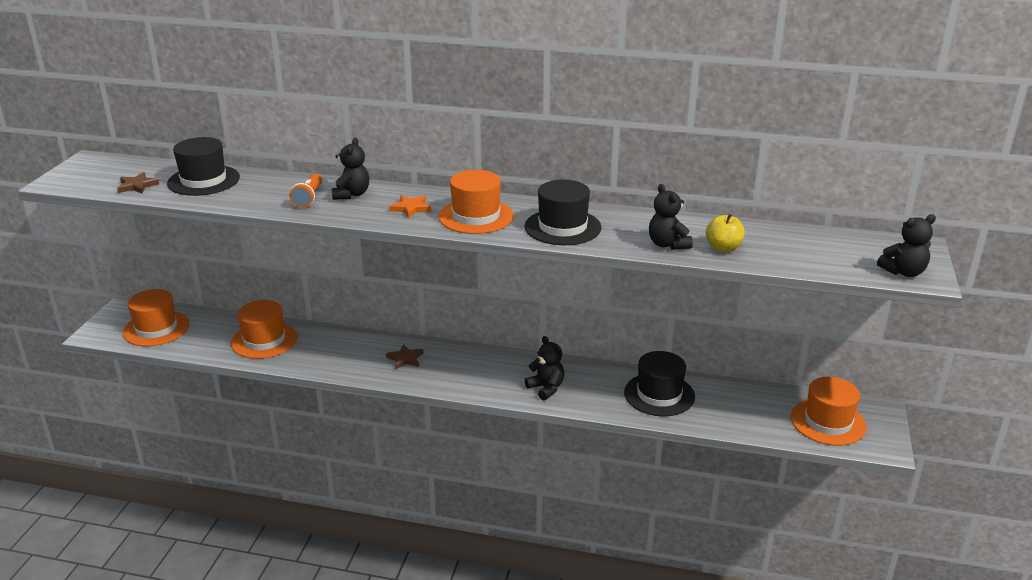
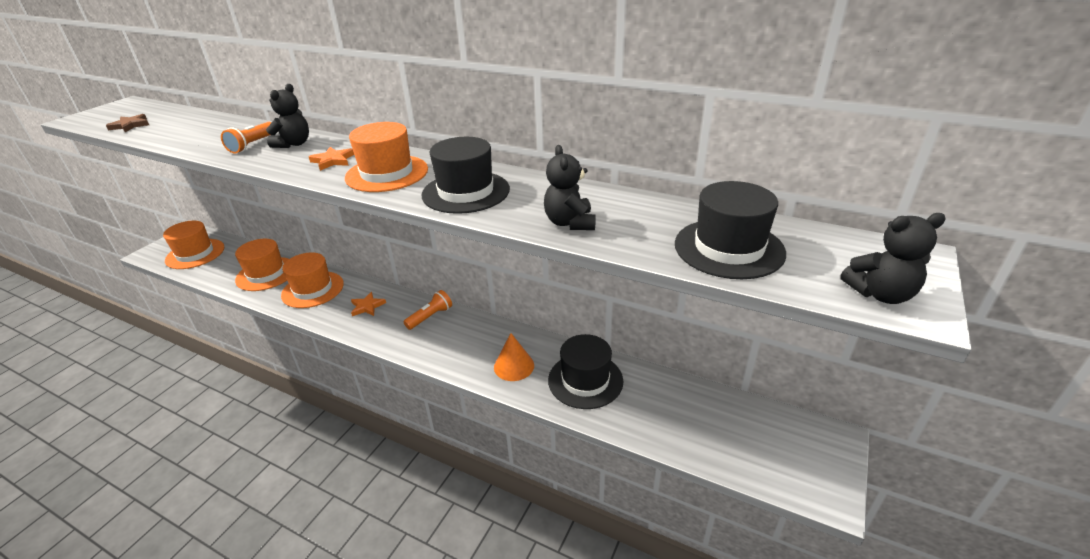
camera: 15 degrees right, 5 degrees up
(203, 180) = (187, 124): black hat -> black hat (729, 248)
(405, 359) = (367, 306): brown star -> orange star
(479, 360) = (430, 317): none -> orange flashlight
(546, 388) = (475, 356): black teddy bear -> none
(587, 392) = (514, 366): none -> orange cone
(723, 248) = (636, 234): yellow apple -> none
(828, 422) = (765, 446): orange hat -> orange hat (313, 289)

